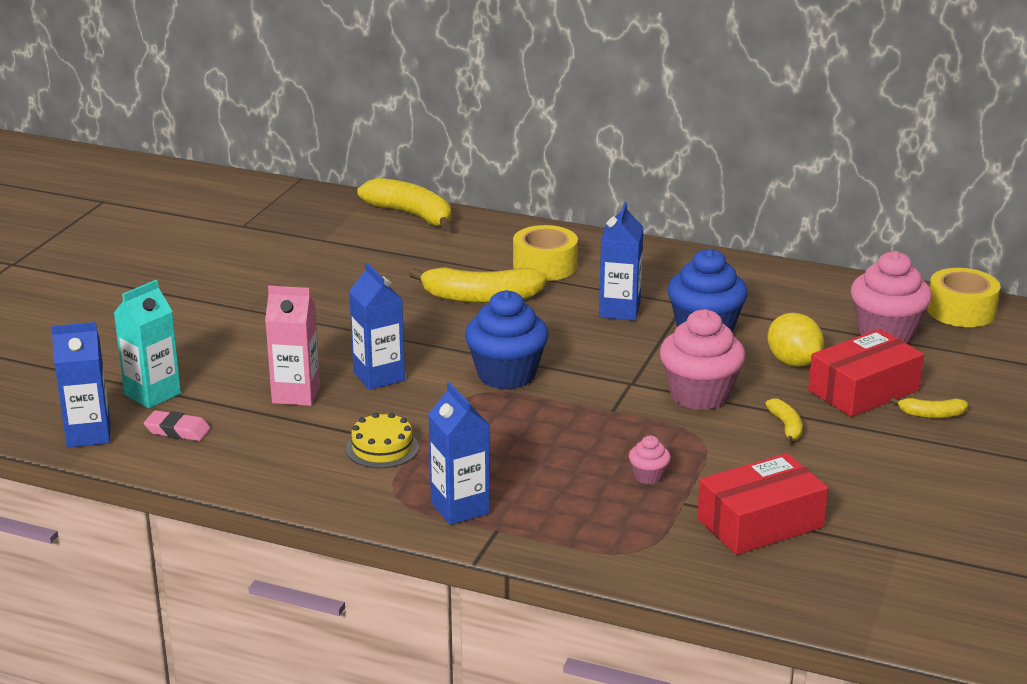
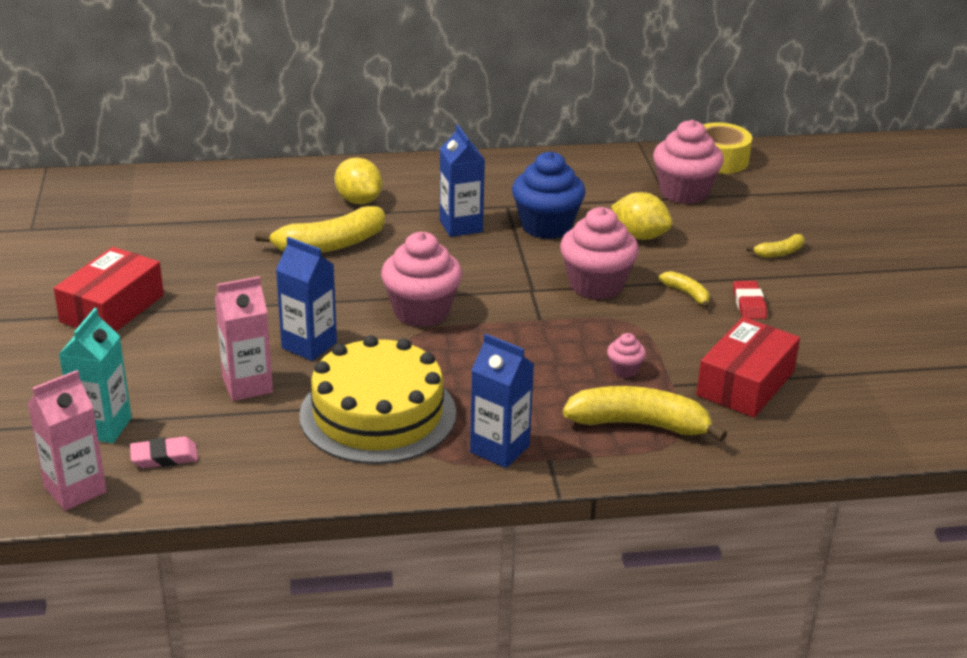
camera: 30 degrees left, 5 degrees up
(88, 435) = (75, 490): blue carton -> pink carton
(382, 448) = (378, 414): yellow cake -> yellow cake, size x2.16
(411, 214) = (190, 180): yellow banana -> yellow banana (639, 424)
(506, 375) = (421, 311): blue cupcake -> pink cupcake
(545, 266) = (359, 200): yellow tape -> yellow lemon
(843, 453) = (749, 304): none -> red eraser
(863, 390) = (713, 246): red box -> red box (112, 308)

